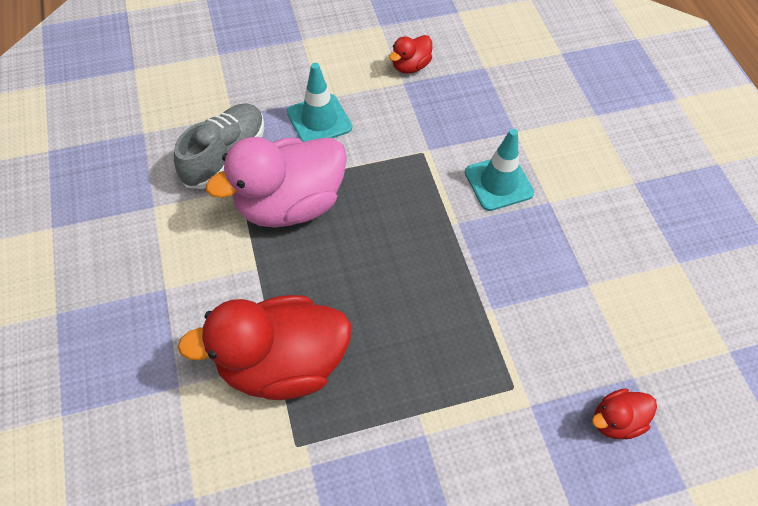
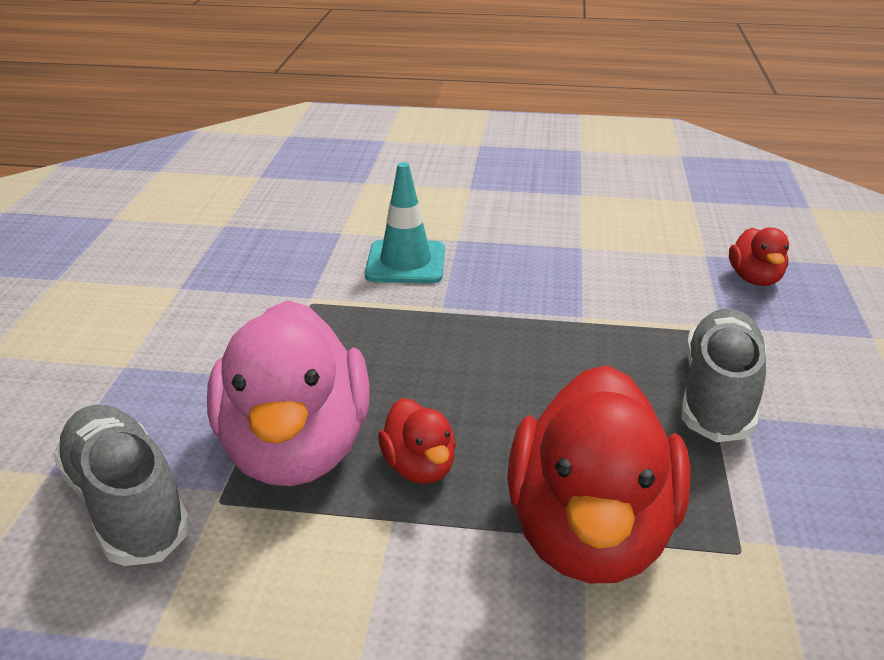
camera: 65 degrees left, 25 degrees down
(319, 120) = (163, 377): turquoise traffic cone -> none
(410, 66) = (158, 274): red duck -> red duck (419, 467)
(441, 414) = (718, 394): none -> grey shoe

